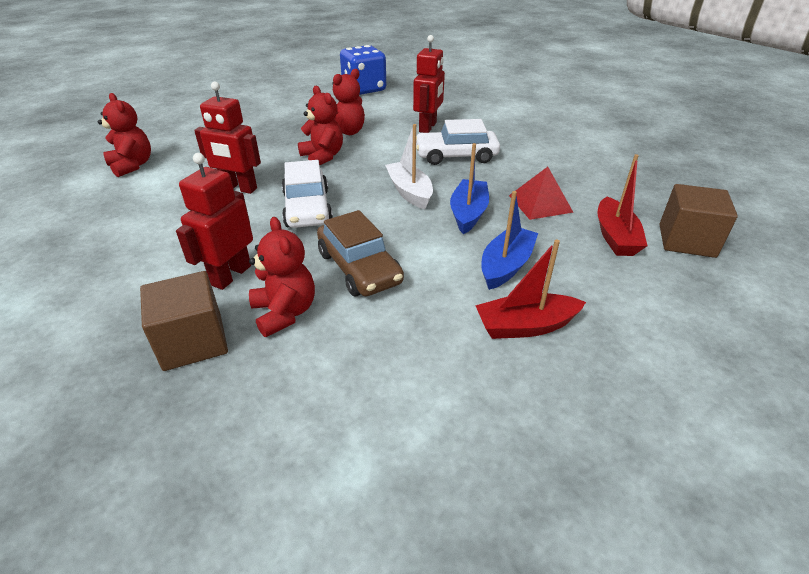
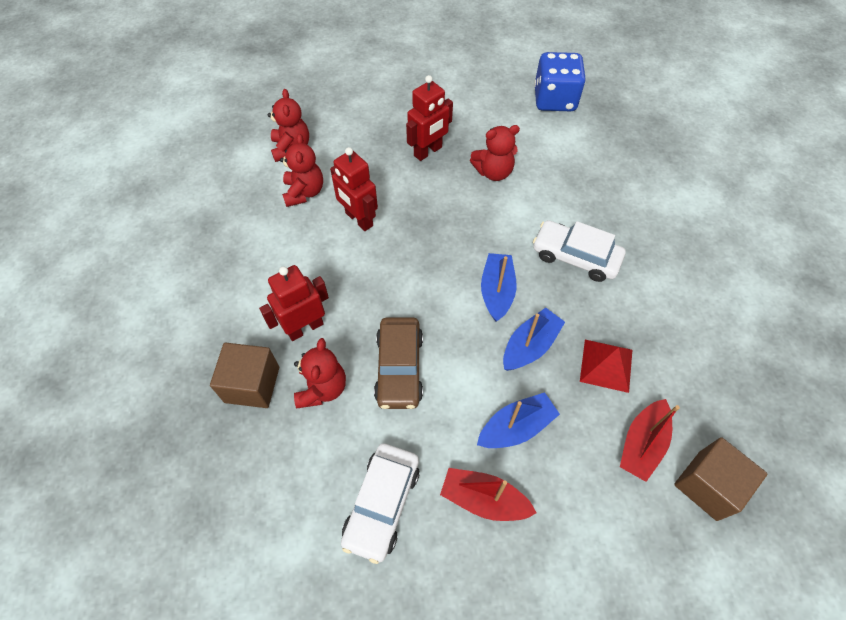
camera: 30 degrees right, 20 degrees up
(307, 208) = (399, 273): white car -> white car (382, 504)
(323, 157) = (450, 203): red teddy bear -> red teddy bear (304, 192)
(409, 192) = (497, 291): white boat -> blue boat
(428, 127) = (578, 197): red robot -> red robot (428, 151)

